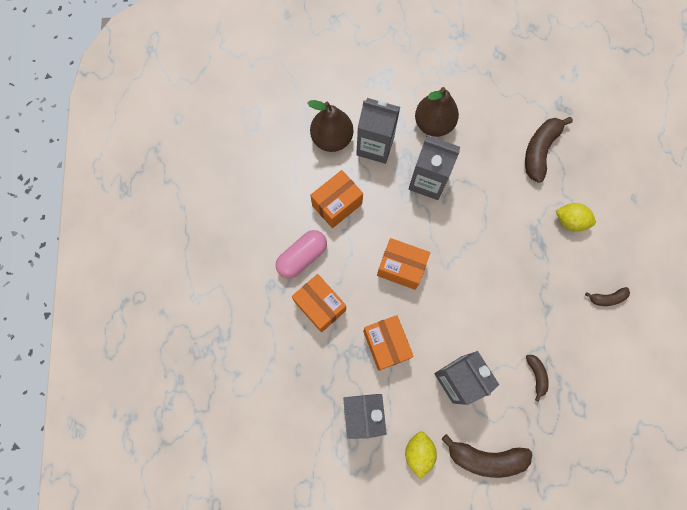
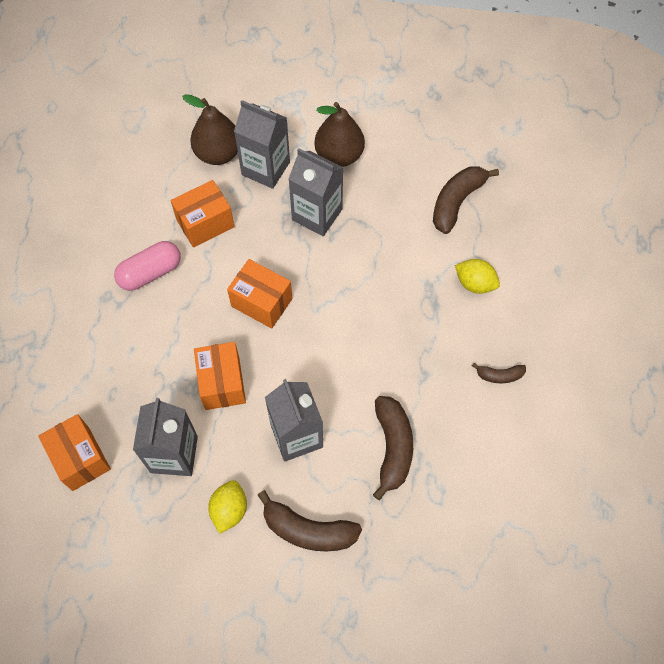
camera: 10 degrees right, 10 degrees down
(320, 306) = (156, 328): orange box -> orange box (80, 458)
(536, 375) = (392, 447): brown banana -> brown banana, size x1.89

